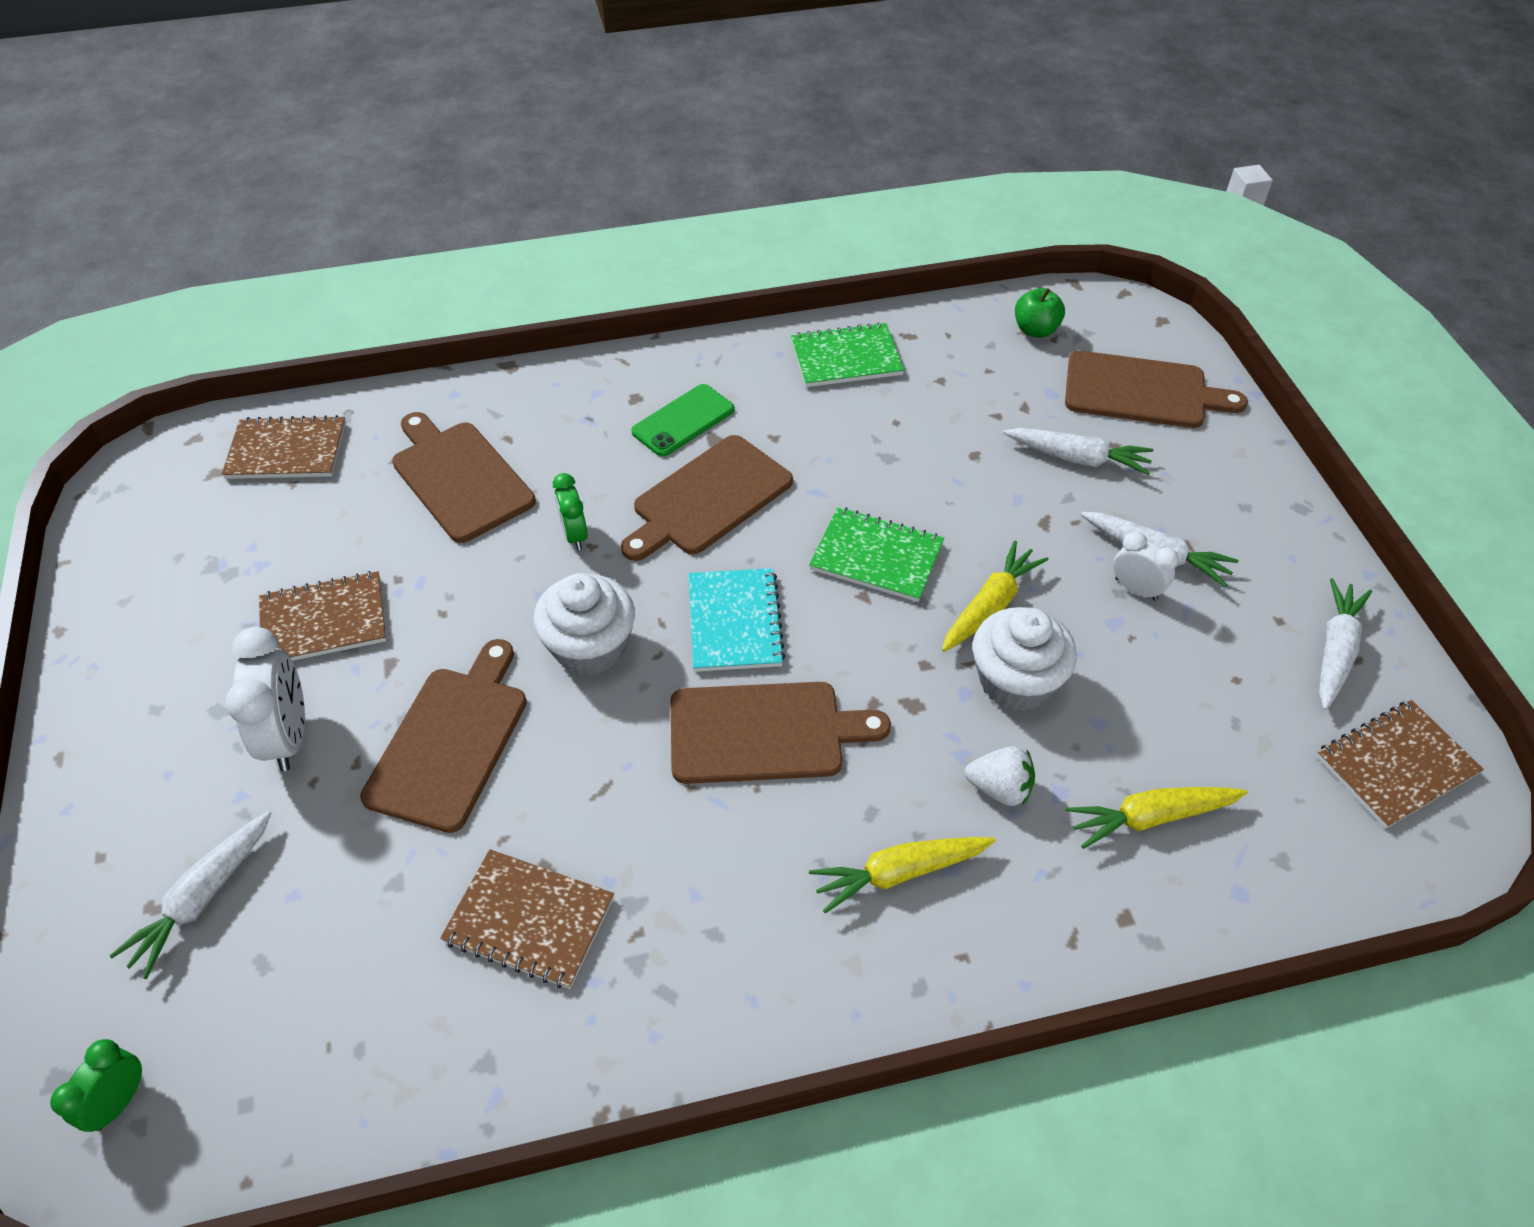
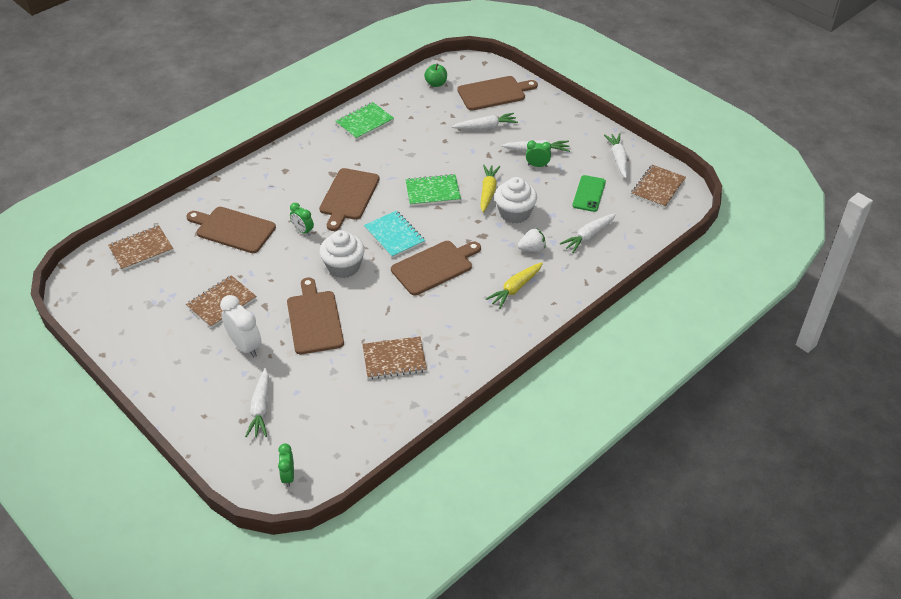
camera: 30 degrees left, 5 degrees down
(683, 421) = (313, 171): green phone -> green phone (589, 194)
(1136, 589) = (537, 165): white clock -> green clock
(1151, 817) = (588, 236): yellow carrot -> white carrot

